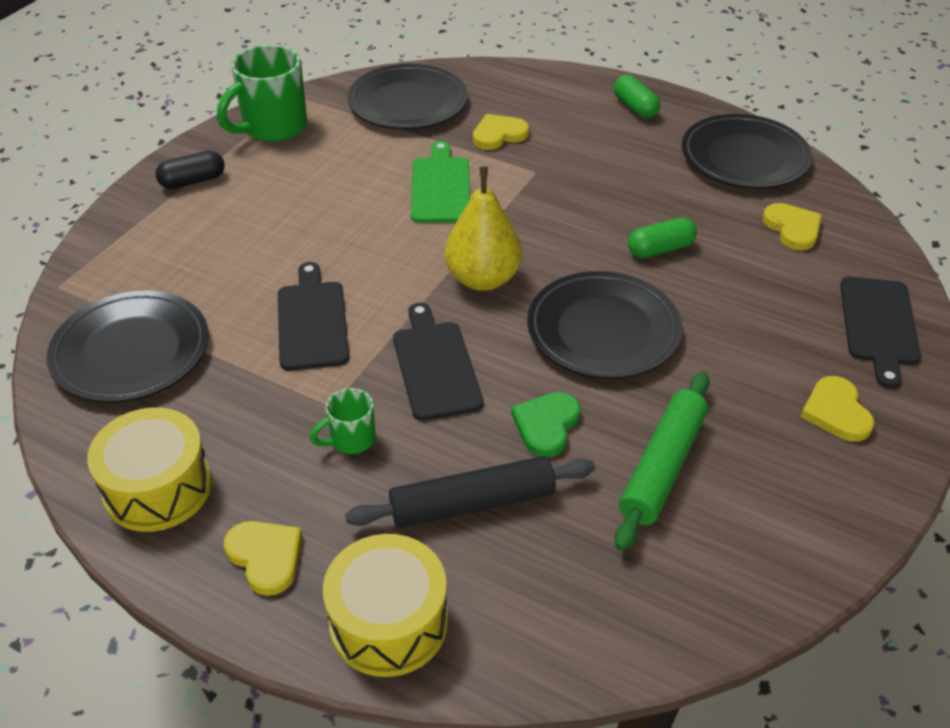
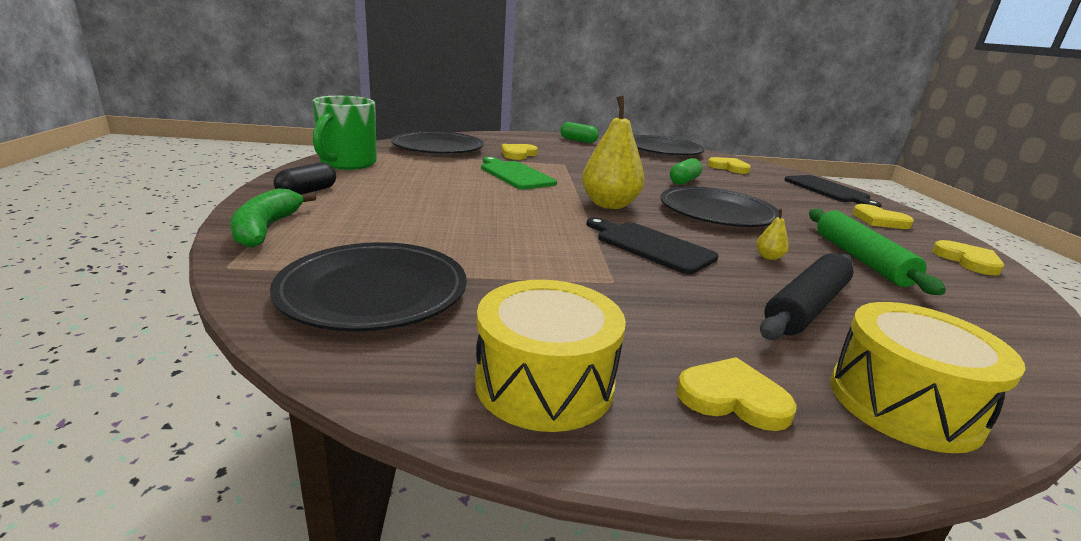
camera: 35 degrees left, 20 degrees down
(118, 239) = (266, 229): none -> green banana
(312, 321) = (523, 242): black cutting board -> none
(351, 439) = (662, 297): green mug -> none
(546, 425) = (768, 257): green heart -> yellow pear
(819, 522) = (968, 261): none -> yellow heart

